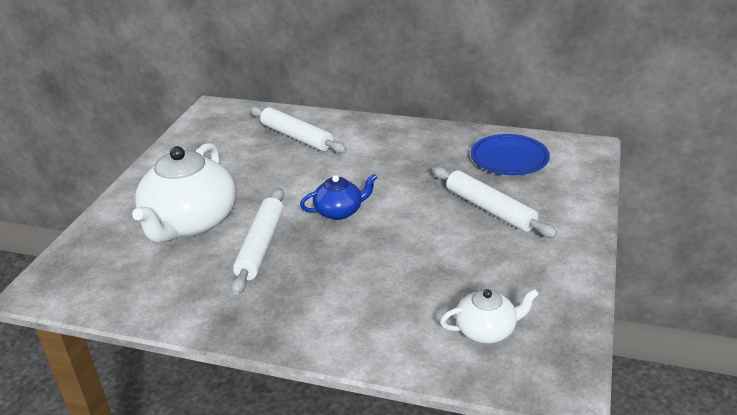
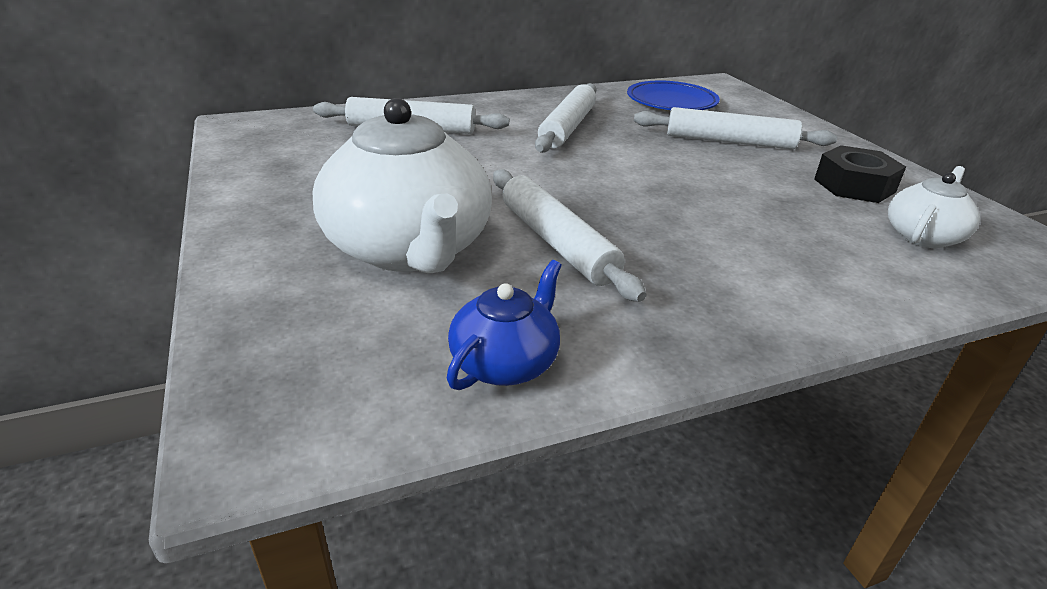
camera: 40 degrees left, 0 degrees up
(339, 211) = (589, 182): blue teapot -> blue teapot (505, 362)
(393, 162) = (568, 127): none -> white rolling pin
(515, 277) = (854, 185): none -> black nut

